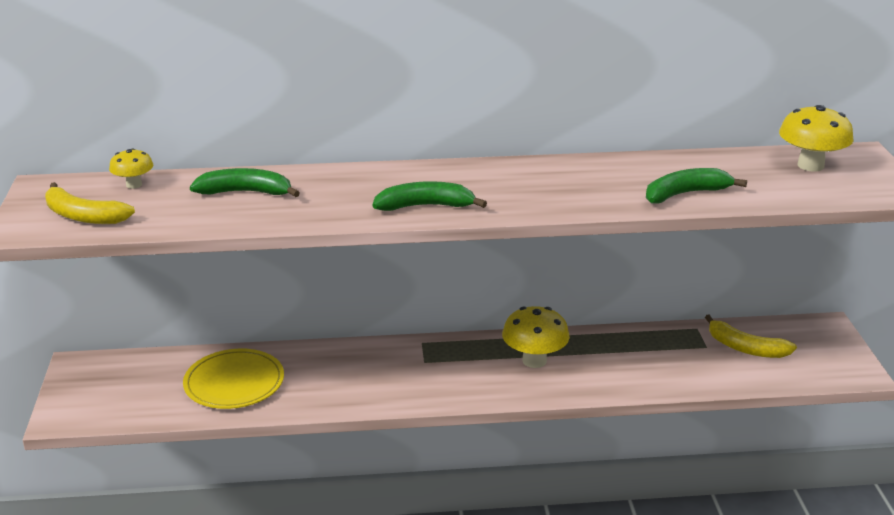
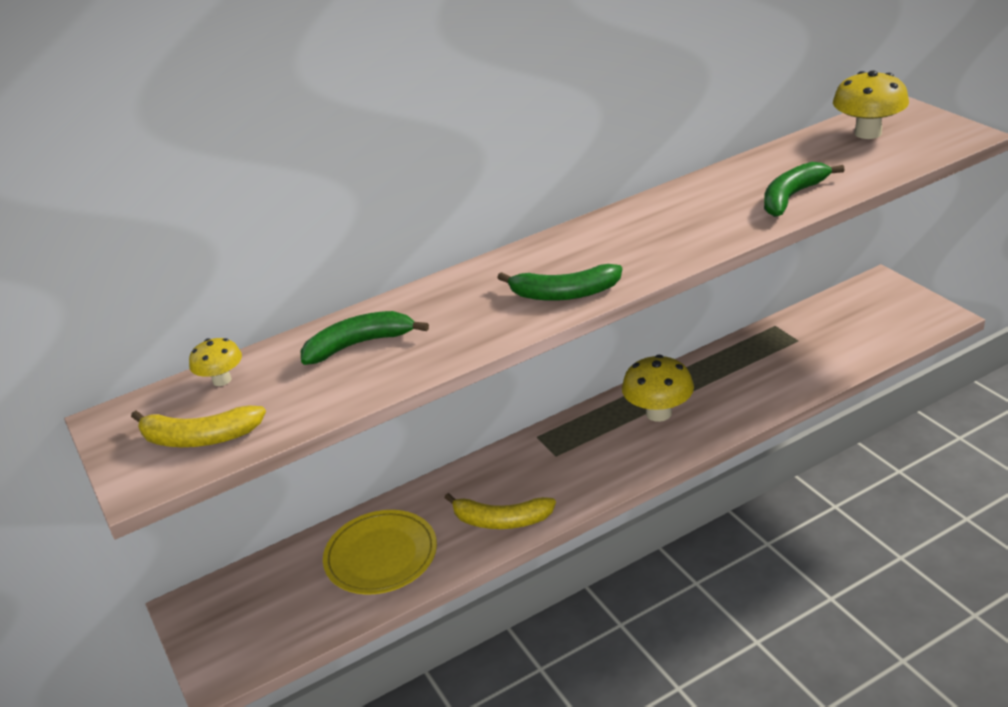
camera: 20 degrees left, 5 degrees up
(425, 206) = (564, 294): green banana -> green banana turned 150 degrees counterclockwise
(745, 348) = (831, 329): yellow banana -> yellow banana (501, 520)

